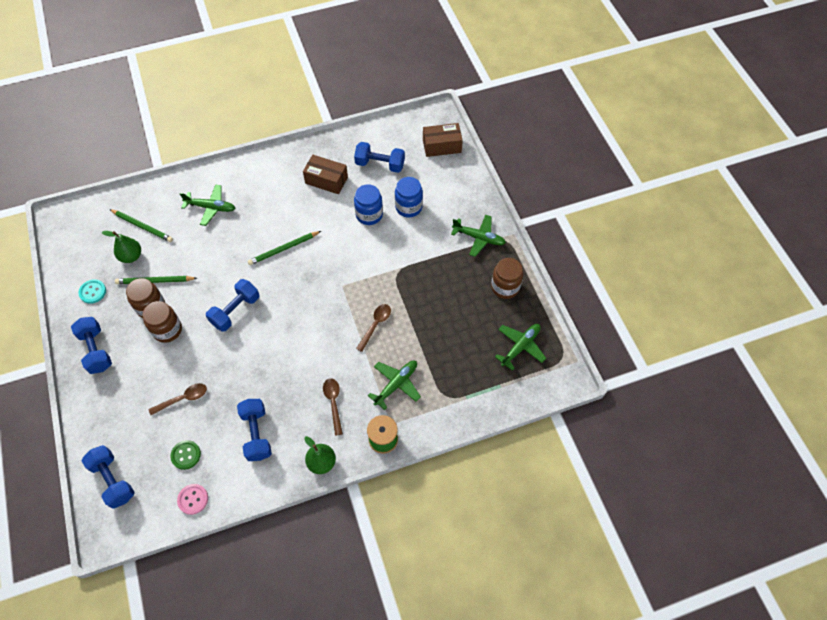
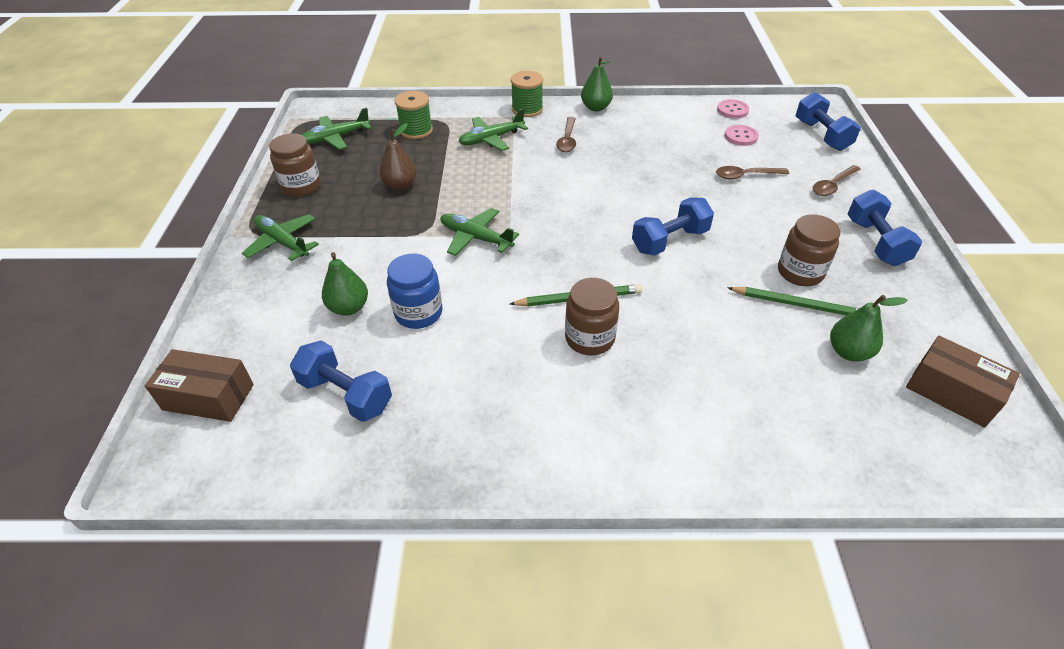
camera: 160 degrees left, 15 degrees down
(93, 292) = (905, 314): turquoise button -> none
(142, 226) = (837, 400): green pencil -> none
(167, 330) = (771, 241): brown jar -> brown jar (589, 338)
(186, 455) = (741, 136): green button -> pink button
(211, 207) = (698, 400): green plane -> green plane (476, 238)
(257, 434) = (659, 136): blue dumbbell -> none
(326, 180) = (461, 392): brown box -> brown box (951, 392)
(375, 325) = (486, 187): brown spoon -> brown spoon (833, 185)
(408, 207) = (349, 307): blue jar -> green pear
(437, 309) = (400, 185): none -> brown pear
(463, 377) = (416, 130): none -> green spool

